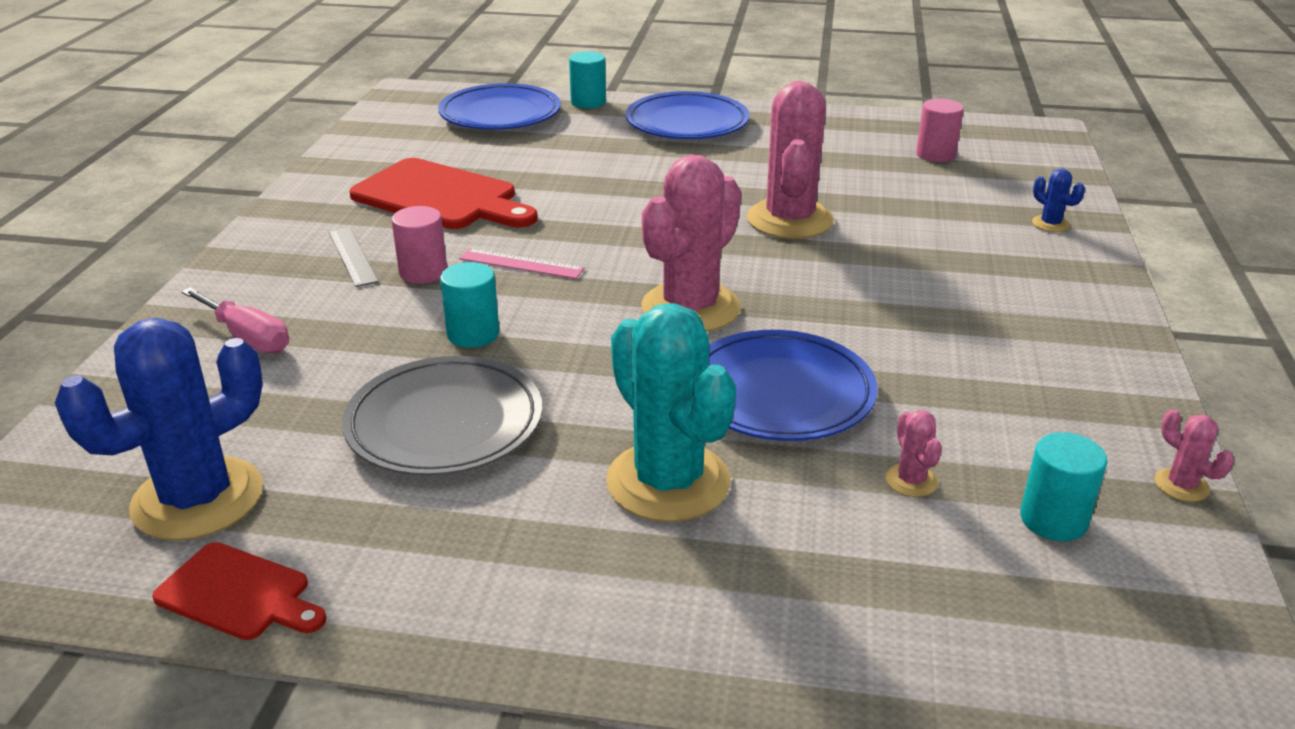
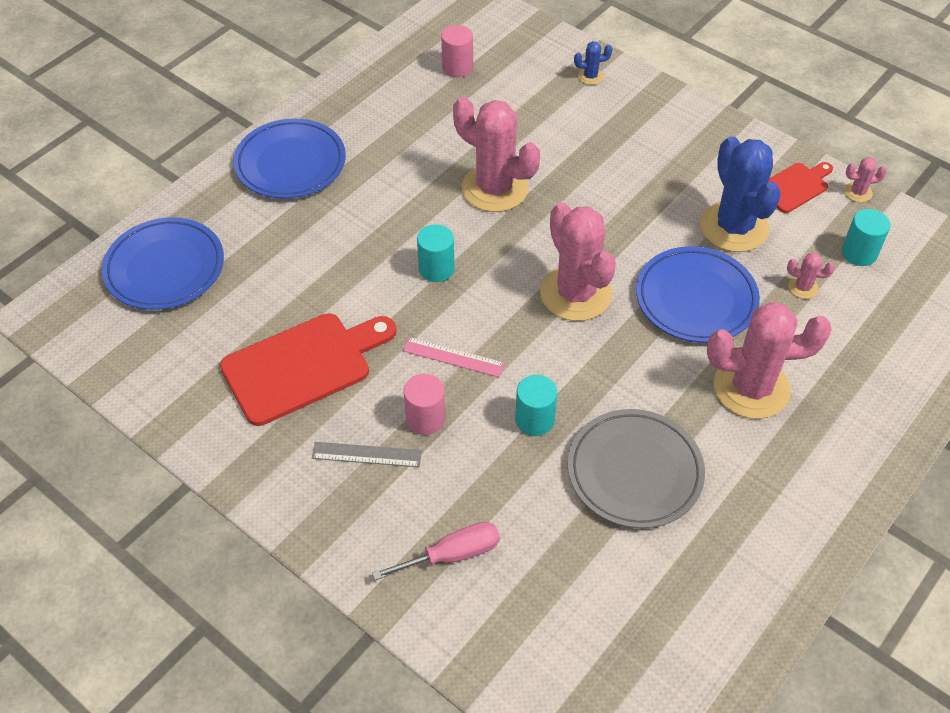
camera: 60 degrees left, 20 degrees up
(198, 499) = (645, 628): blue cactus -> blue cactus (734, 227)
(238, 594) = (751, 625): red cutting board -> red cutting board (795, 186)
(521, 264) = (453, 357): pink ruler -> pink ruler turned 60 degrees clockwise
(588, 102) = (192, 202): turquoise cylinder -> turquoise cylinder (436, 269)
(668, 482) = (751, 388): turquoise cactus -> pink cactus

